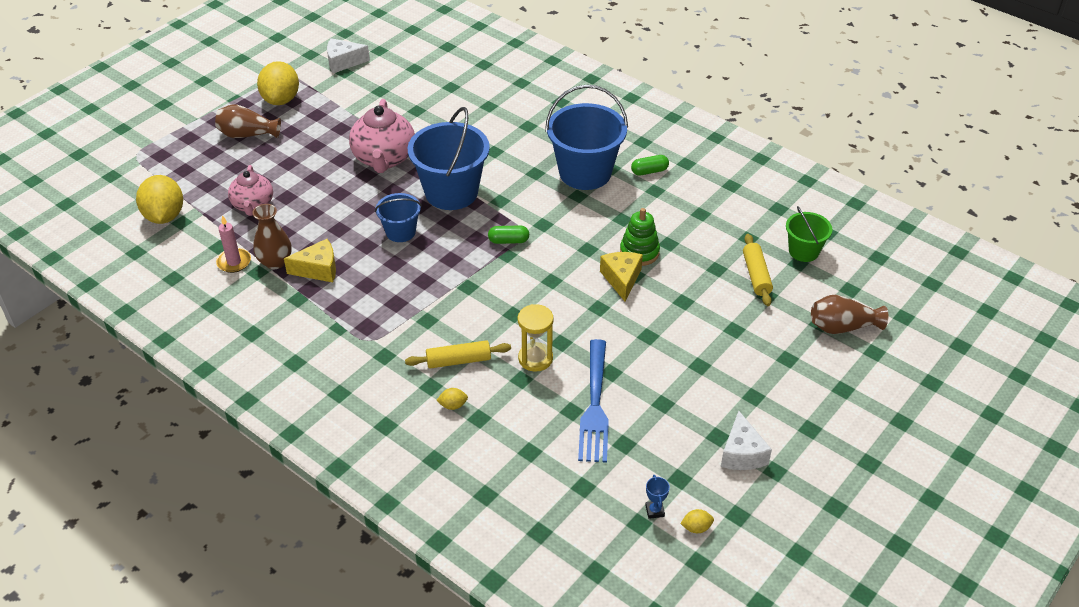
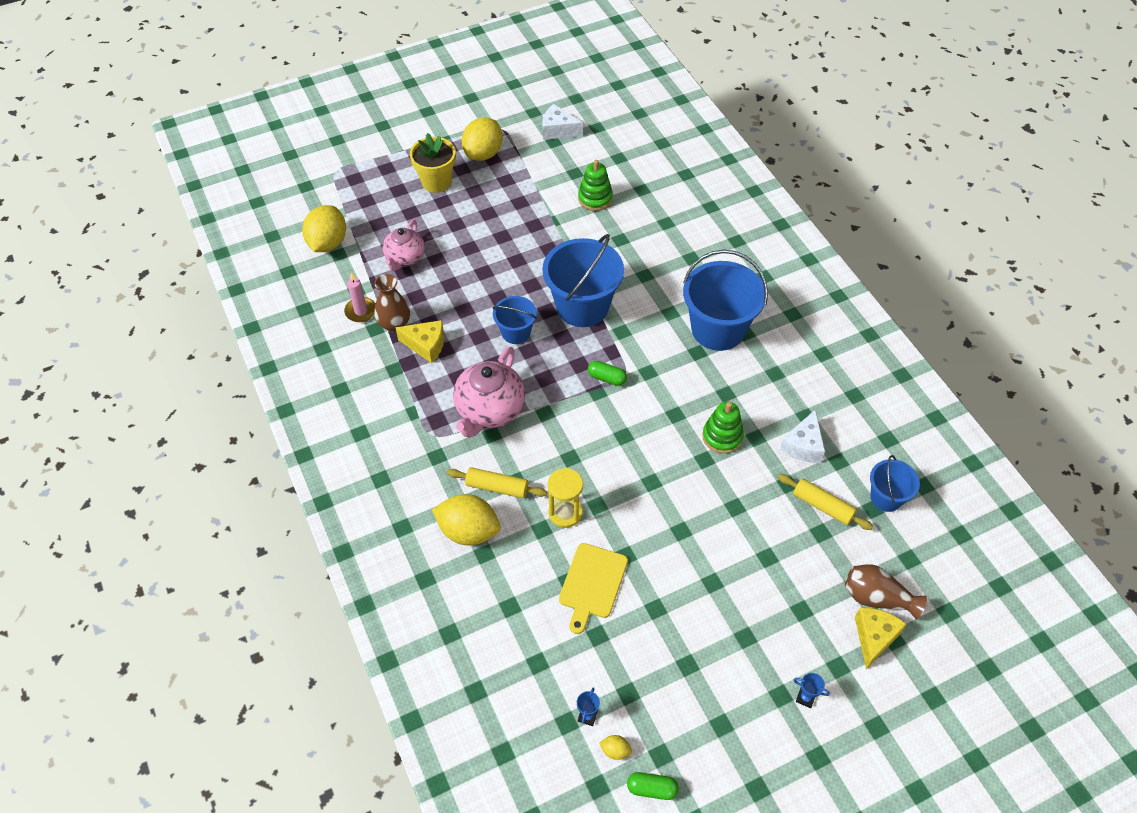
camera: 25 degrees right, 10 degrees up
(247, 134) = (436, 182): brown vase -> yellow flower pot
(384, 159) = (541, 248): pink teapot -> pink teapot (489, 411)
(411, 105) = (595, 198): none -> green stacking toy
(453, 405) = (468, 531): yellow lemon -> yellow lemon, size x2.38
(595, 405) = (592, 584): blue fork -> yellow cutting board
(621, 279) = (689, 460): yellow cheese -> yellow cheese (874, 637)
(649, 171) = (781, 350): green capsule -> green capsule (652, 789)
(742, 453) = (700, 693): white cheese -> white cheese (803, 445)
(756, 275) = (822, 506): yellow rolling pin -> yellow rolling pin turned 75 degrees counterclockwise
(803, 251) = (886, 497): green bucket -> blue bucket
(831, 423) = (805, 698): none -> blue trophy

